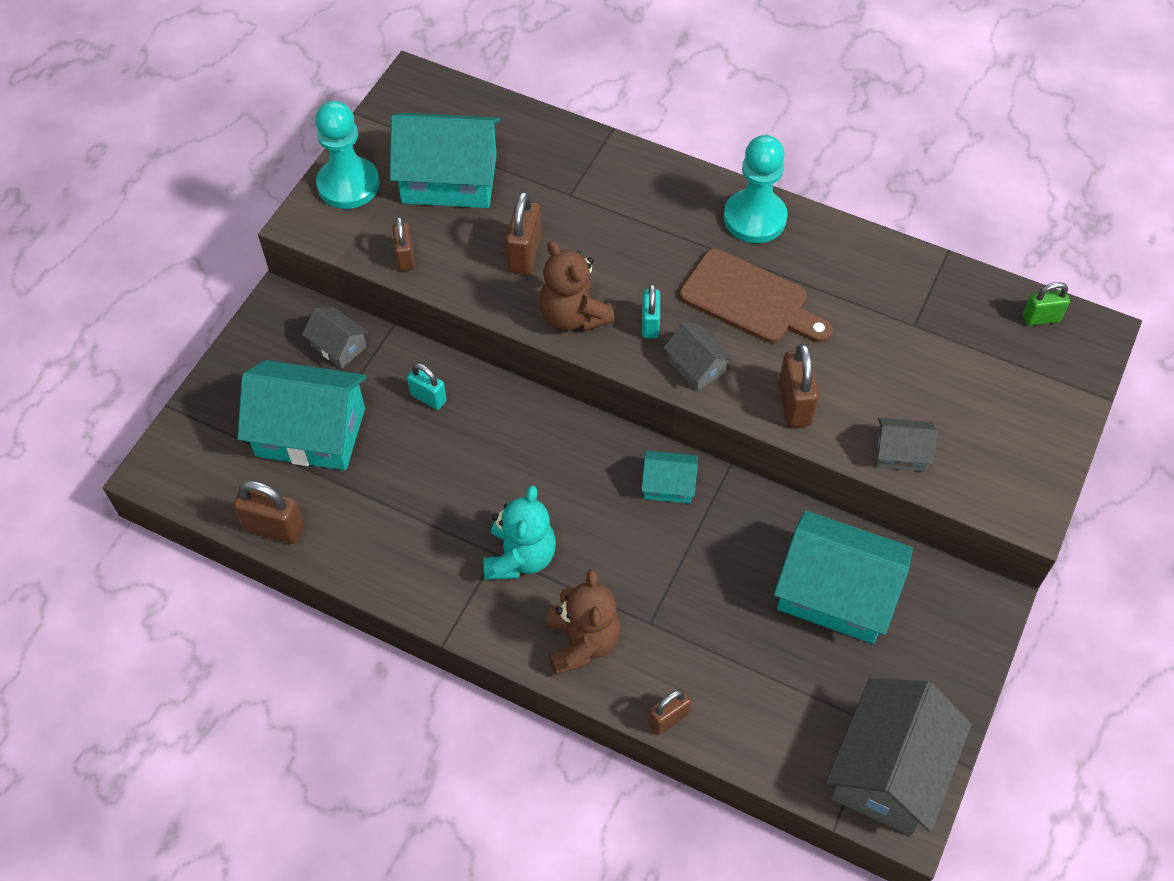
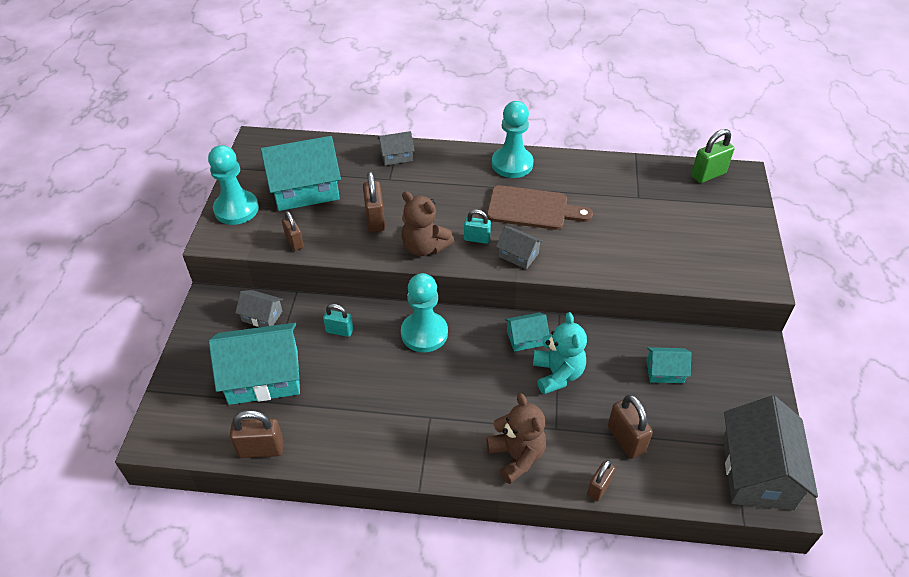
camera: 20 degrees left, 10 degrees down
(520, 557) = (448, 414): turquoise teddy bear -> turquoise teddy bear (557, 374)
(536, 435) = (424, 333): none -> turquoise pawn
(650, 324) = (476, 239): turquoise padlock -> turquoise padlock turned 60 degrees counterclockwise
(795, 404) = (591, 260): brown padlock -> brown padlock (626, 439)
(836, 593) = (665, 371): turquoise house -> turquoise house, size x0.49
(900, 453) = (670, 270): grey house -> grey house (396, 156)
(1041, 318) = (708, 175): green padlock -> green padlock, size x1.51

